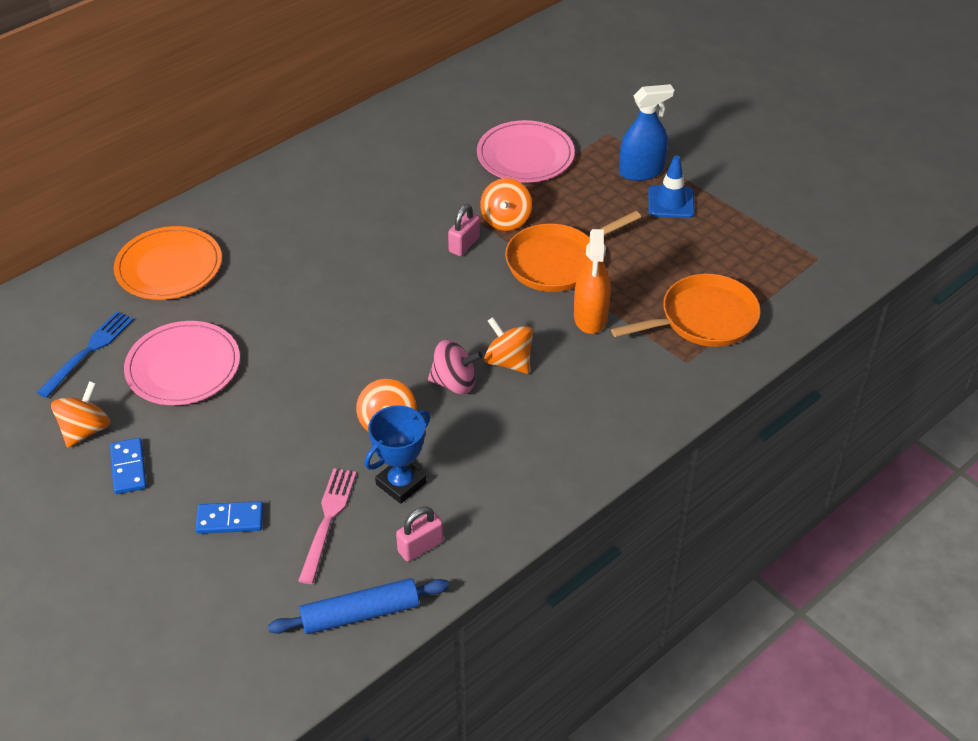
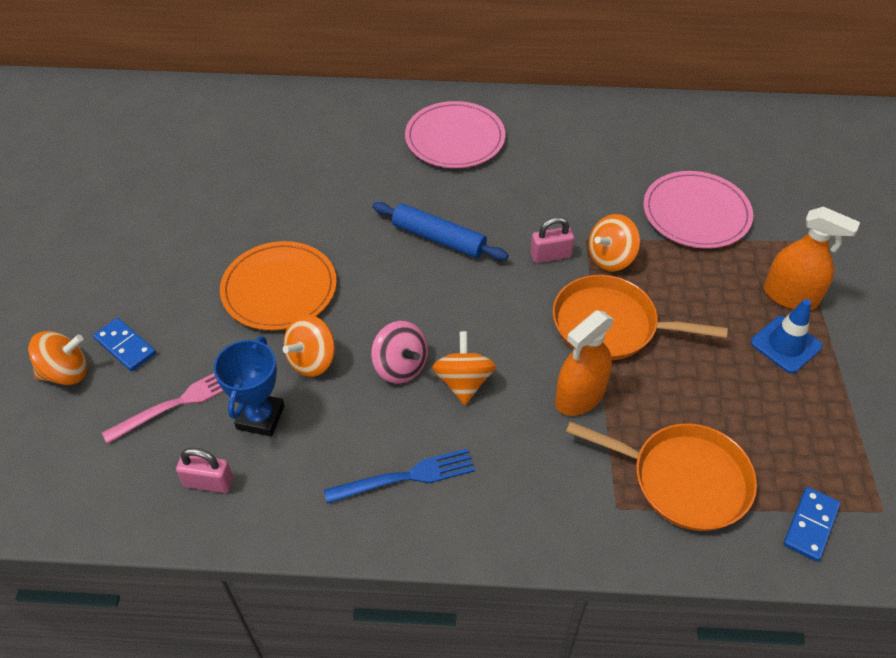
camera: 45 degrees right, 5 degrees up
(85, 430) = (132, 209): orange spinning top -> orange spinning top (66, 372)
(89, 350) = (204, 154): blue fork -> blue fork (407, 476)
(129, 468) = (120, 256): blue domino -> blue domino (810, 525)
(169, 267) = (323, 128): orange plate -> orange plate (279, 289)
(183, 367) = (241, 208): pink plate -> pink plate (455, 138)
(360, 614) = (105, 498): blue rolling pin -> blue rolling pin (439, 239)
(401, 483) = (260, 417): blue trophy -> blue trophy turned 75 degrees counterclockwise
(641, 171) = (790, 296): blue spray bottle -> orange spray bottle

